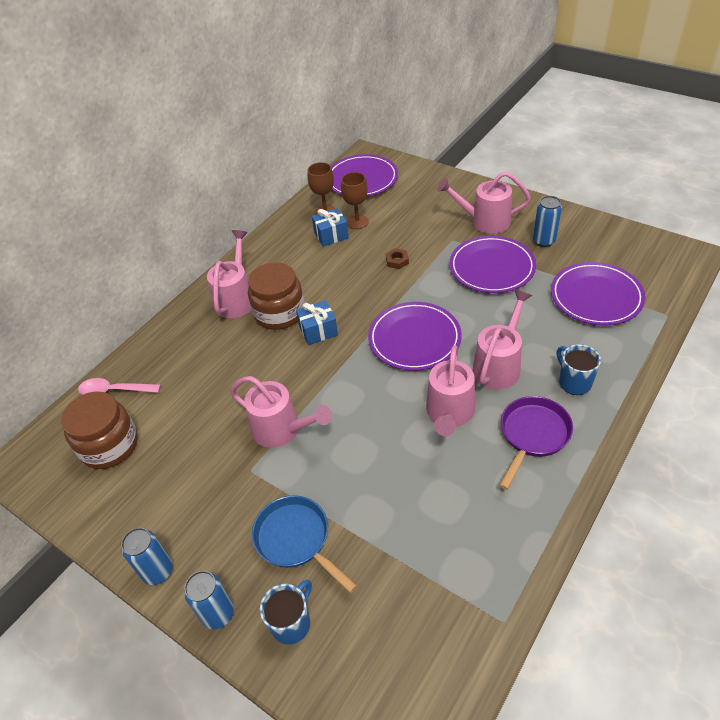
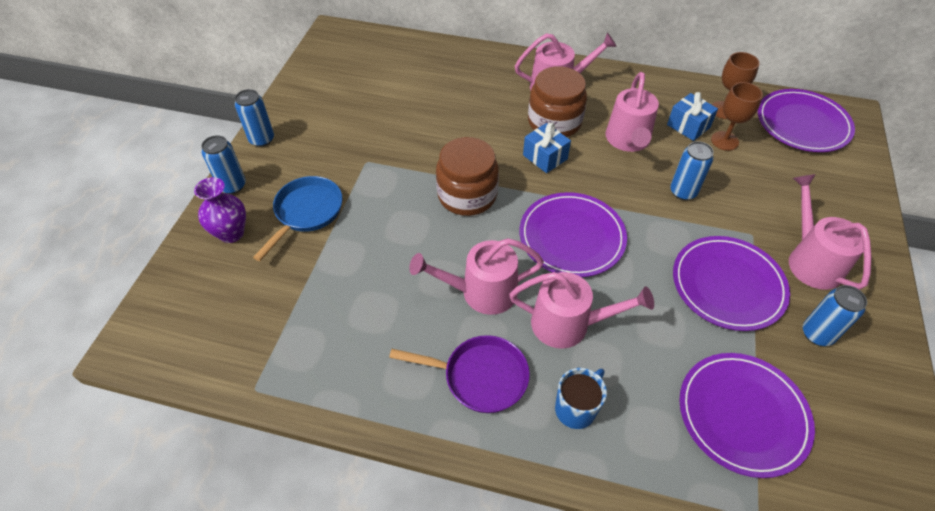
camera: 65 degrees right, 5 degrees up
(109, 445) = (365, 71): brown jar -> brown jar (467, 195)
(114, 390) = (419, 53): pink spoon -> none
(282, 430) = (415, 168): pink watering can -> pink watering can (628, 141)
(292, 623) = (231, 233): blue mug -> purple vase
(397, 261) = (683, 192): brown nut -> blue can

